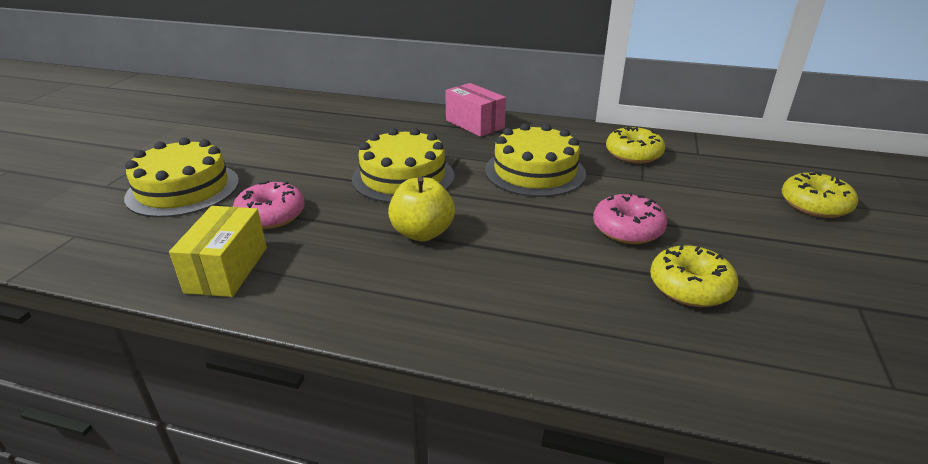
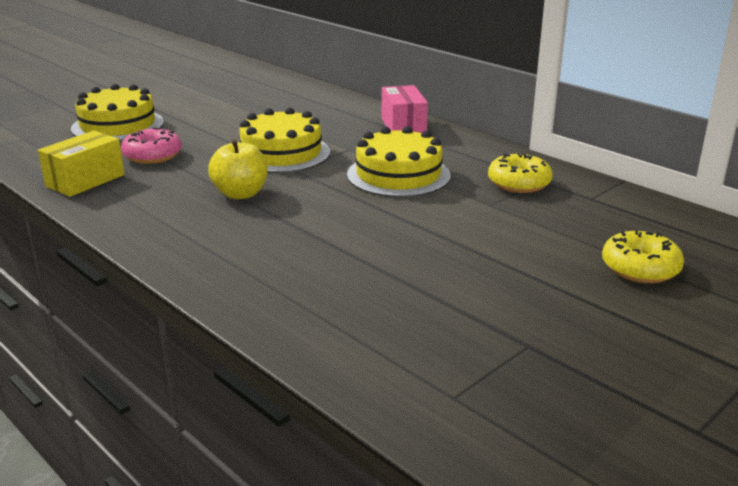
camera: 30 degrees right, 5 degrees down
(627, 229) = (410, 235): pink donut -> none
(690, 287) = (395, 286): yellow donut -> none

